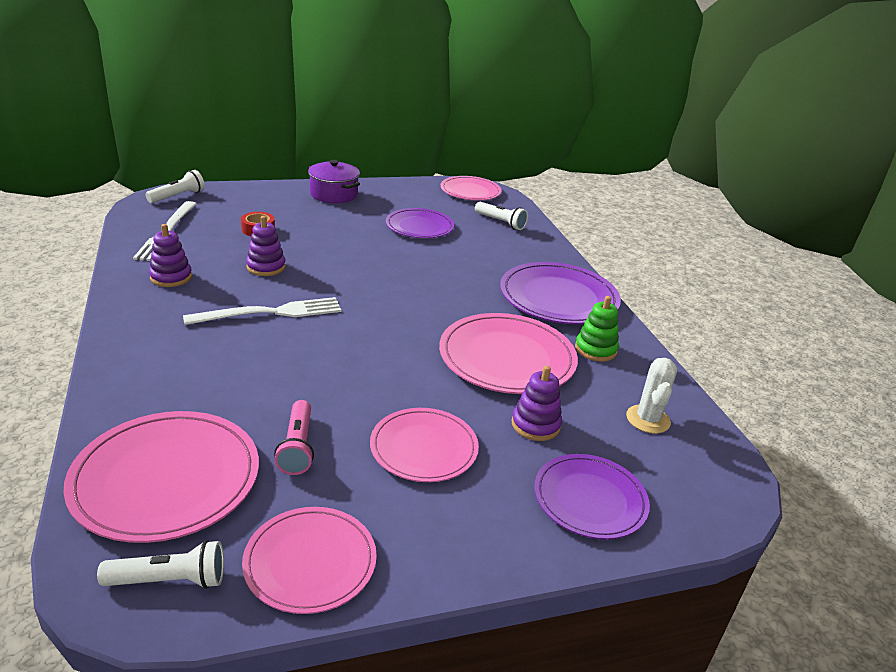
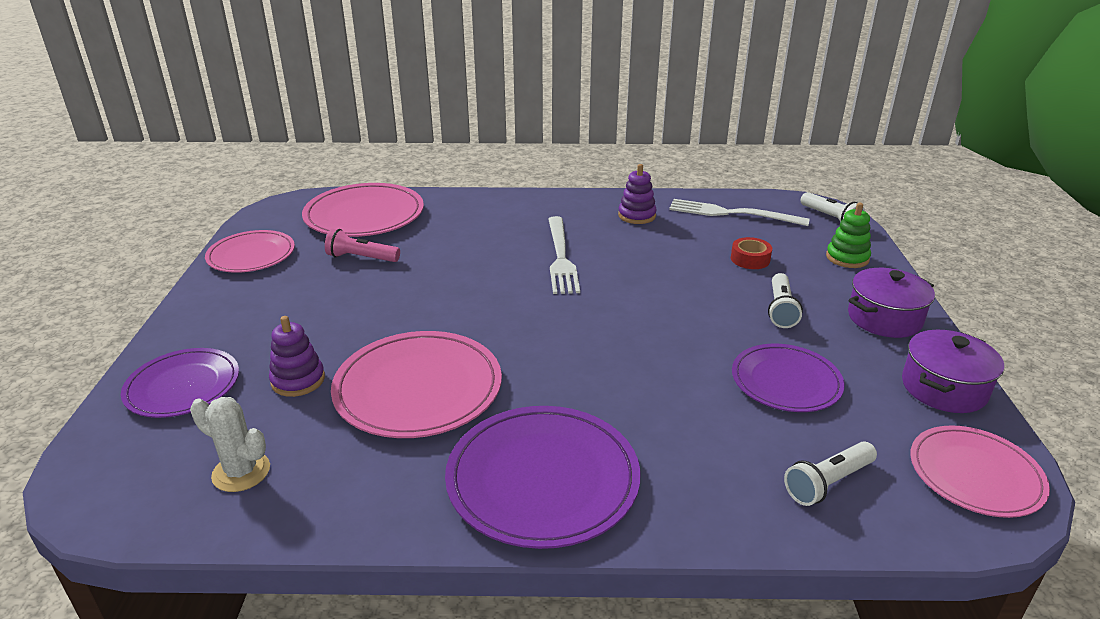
camera: 110 degrees right, 0 degrees up
(170, 580) = (281, 216): white flashlight -> white flashlight (781, 309)
(266, 267) = (655, 259): purple stacking toy -> none
(403, 188) = (943, 388): none -> purple pot
(424, 448) = (317, 311): pink plate -> none
(595, 349) = (397, 475): green stacking toy -> green stacking toy (847, 258)

